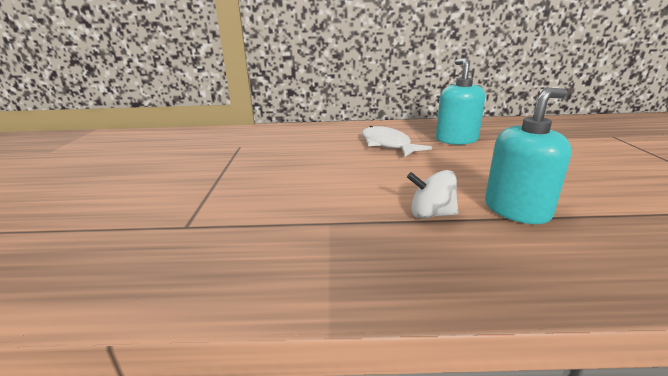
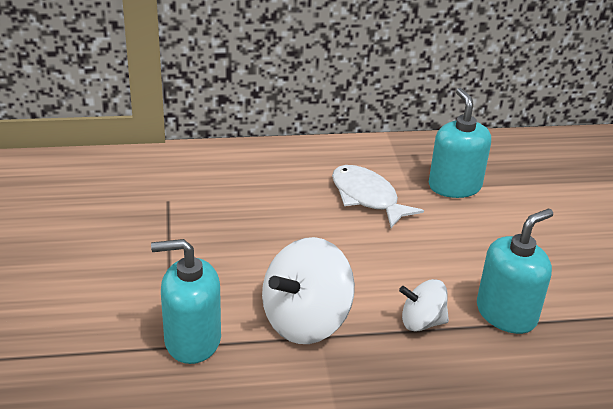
camera: 10 degrees left, 10 degrees up
(208, 222) = (192, 340): none -> turquoise soap dispenser
(319, 211) = (306, 321): none -> white spinning top

